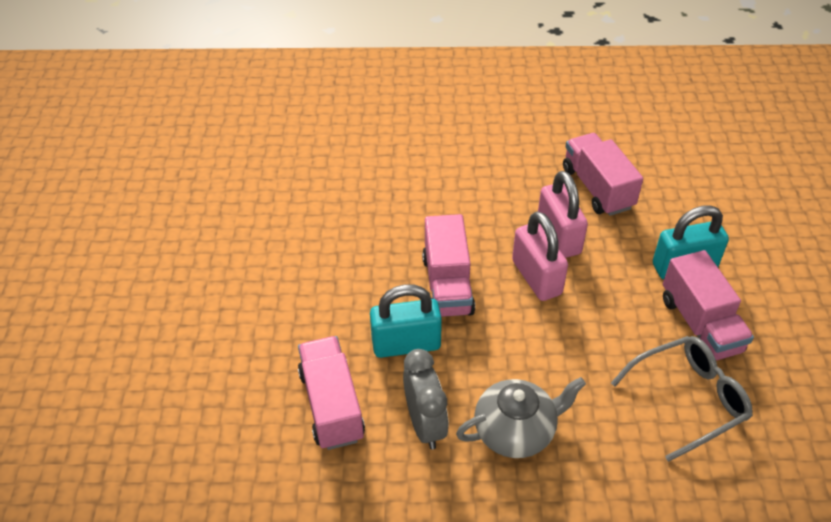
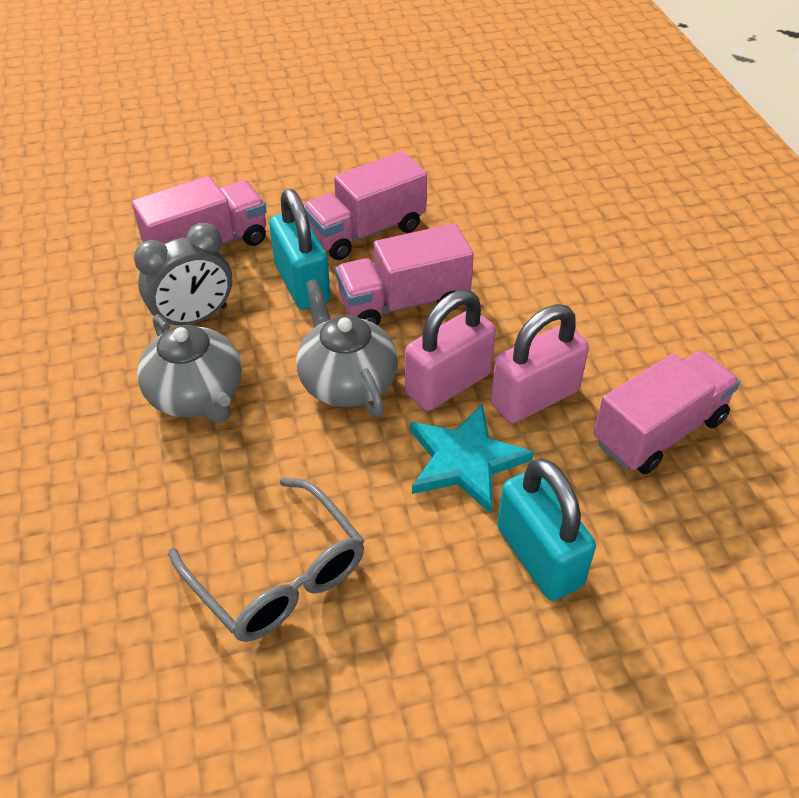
camera: 75 degrees right, 0 degrees up
(522, 333) = (347, 382): none -> grey teapot
(606, 284) = (465, 461): none -> turquoise star
(700, 325) = (424, 584): pink truck -> pink truck (366, 231)

